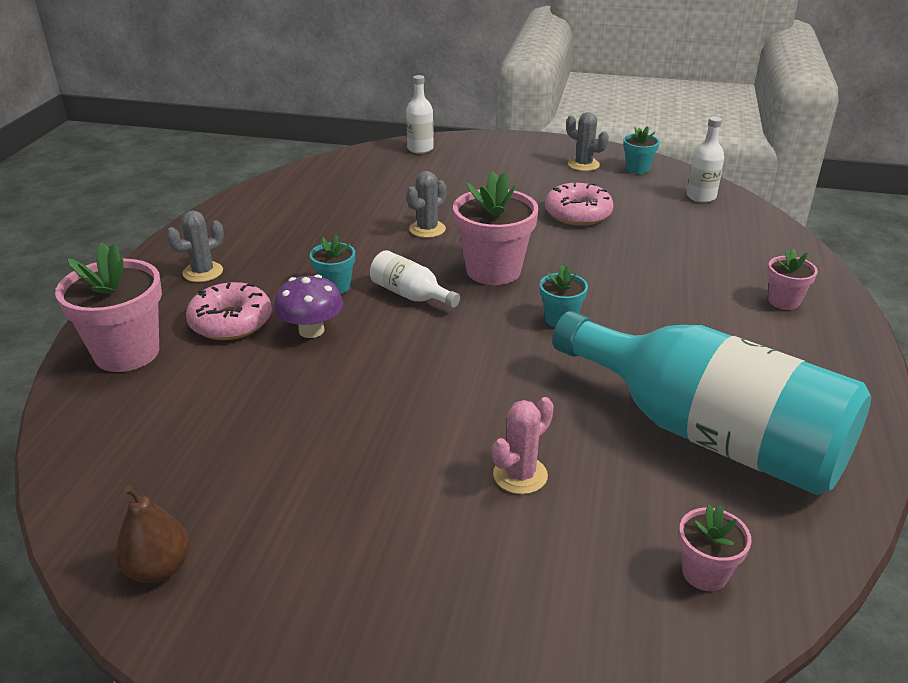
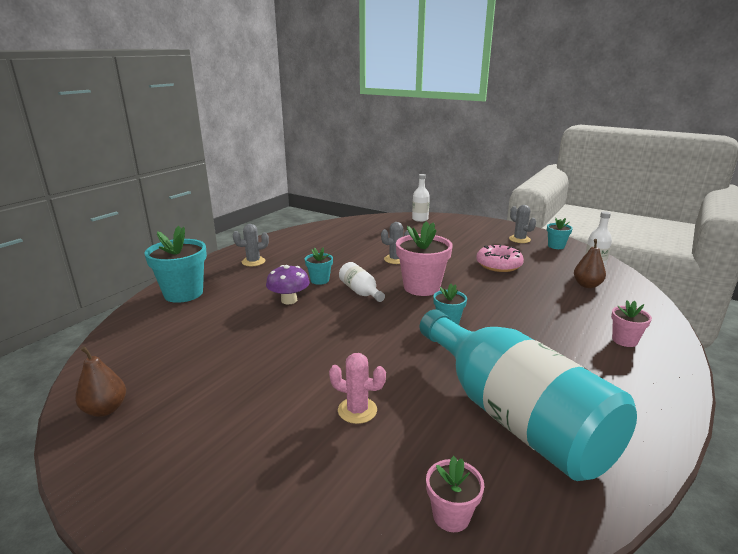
camera: 20 degrees right, 10 degrees down
(127, 353) = (183, 293): pink flower pot -> turquoise flower pot
(231, 322) = (248, 288): pink donut -> none
(520, 475) = (357, 410): pink cactus -> pink cactus turned 45 degrees clockwise
(705, 227) = (587, 285): none -> brown pear

